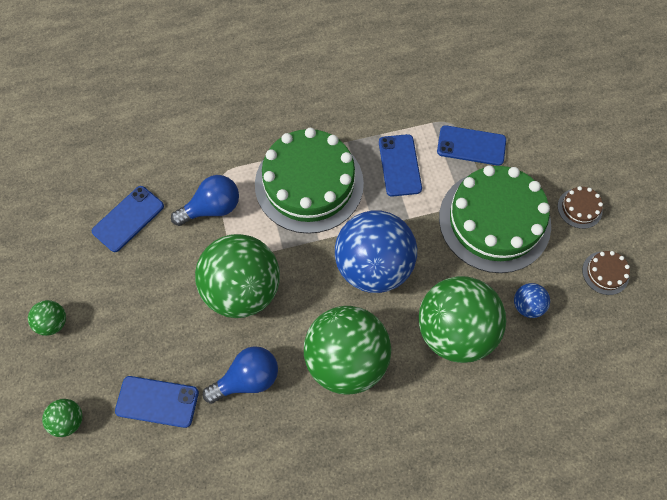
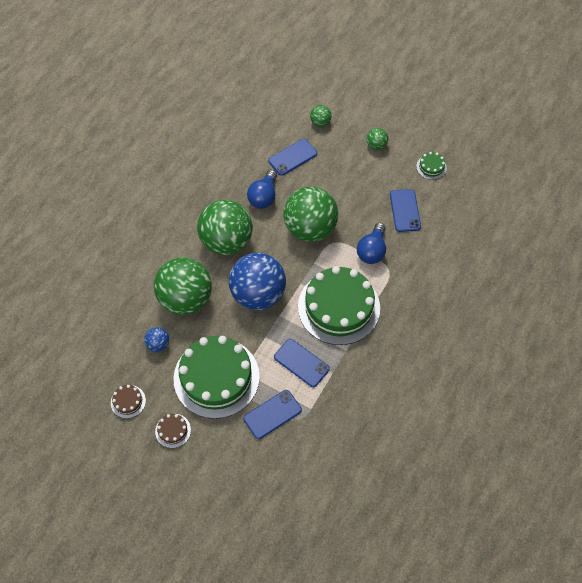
camera: 135 degrees right, 5 degrees down
(39, 240) = (431, 167): none -> green cake

